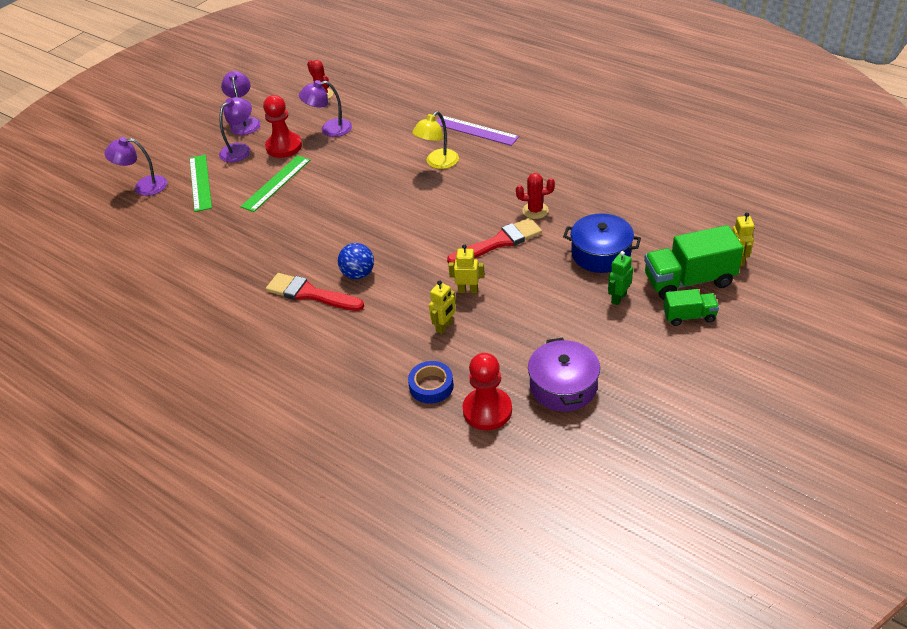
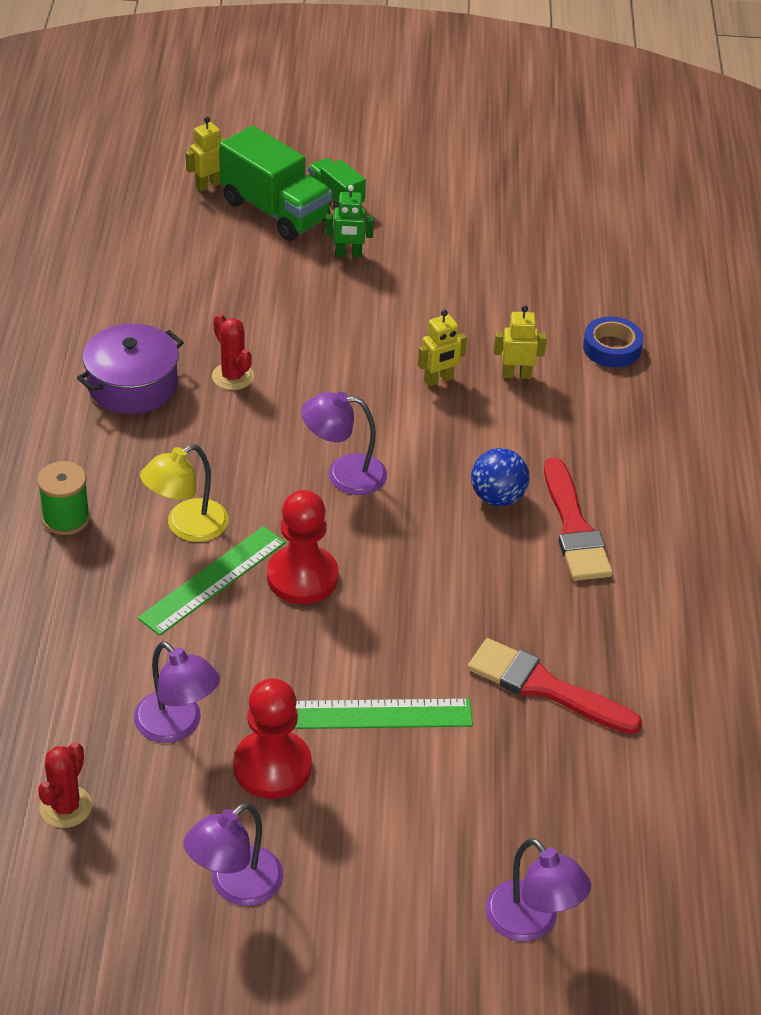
camera: 130 degrees left, 0 degrees up
(200, 182) = (456, 833): green ruler -> green ruler (213, 580)
(240, 149) = (324, 835): purple lamp -> purple lamp (344, 474)
(437, 163) = (186, 527): yellow lamp -> yellow lamp turned 135 degrees clockwise
(468, 290) = (438, 380): yellow robot -> yellow robot turned 90 degrees counterclockwise
(476, 130) = (66, 518): purple ruler -> green spool
(487, 410) = (602, 294): red pawn -> red pawn (302, 577)
(499, 242) = (325, 386): red brush -> red brush (544, 687)
(563, 386) = (519, 253): purple pot -> purple pot (132, 385)
(601, 254) = (279, 291): blue pot -> none

